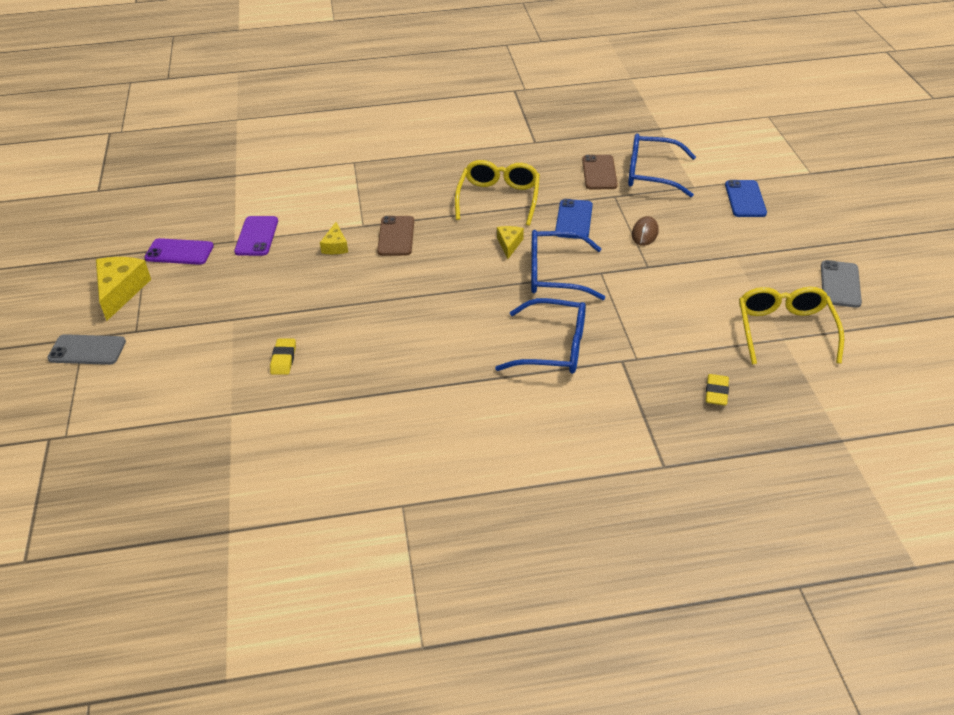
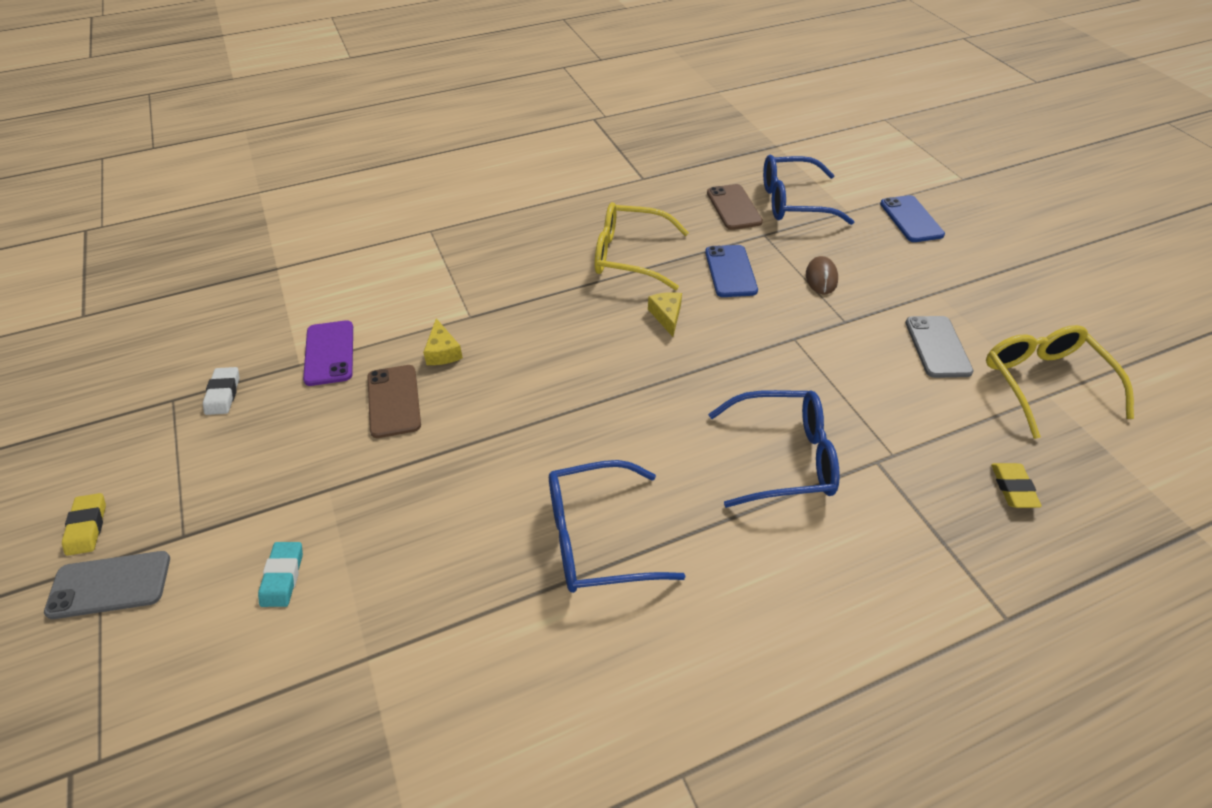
camera: 15 degrees left, 5 degrees up
(121, 291) = (146, 471): yellow cheese -> none
(179, 252) = (223, 394): purple phone -> white eraser
(191, 363) = (283, 576): none -> turquoise eraser
(283, 359) = (421, 544): yellow eraser -> yellow eraser (87, 527)
(396, 236) = (519, 326): brown phone -> brown phone (394, 401)
(499, 198) = (629, 256): yellow glasses -> yellow glasses turned 75 degrees counterclockwise
(554, 274) = (740, 350): blue glasses -> blue glasses (596, 538)
(840, 284) = (1070, 312): grey phone -> grey phone (937, 347)

